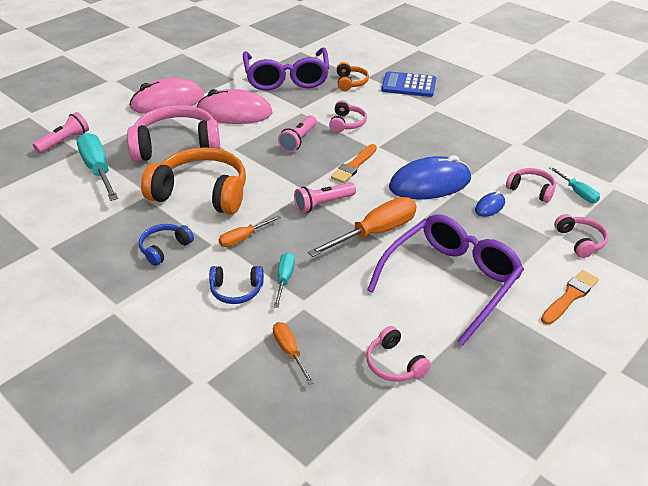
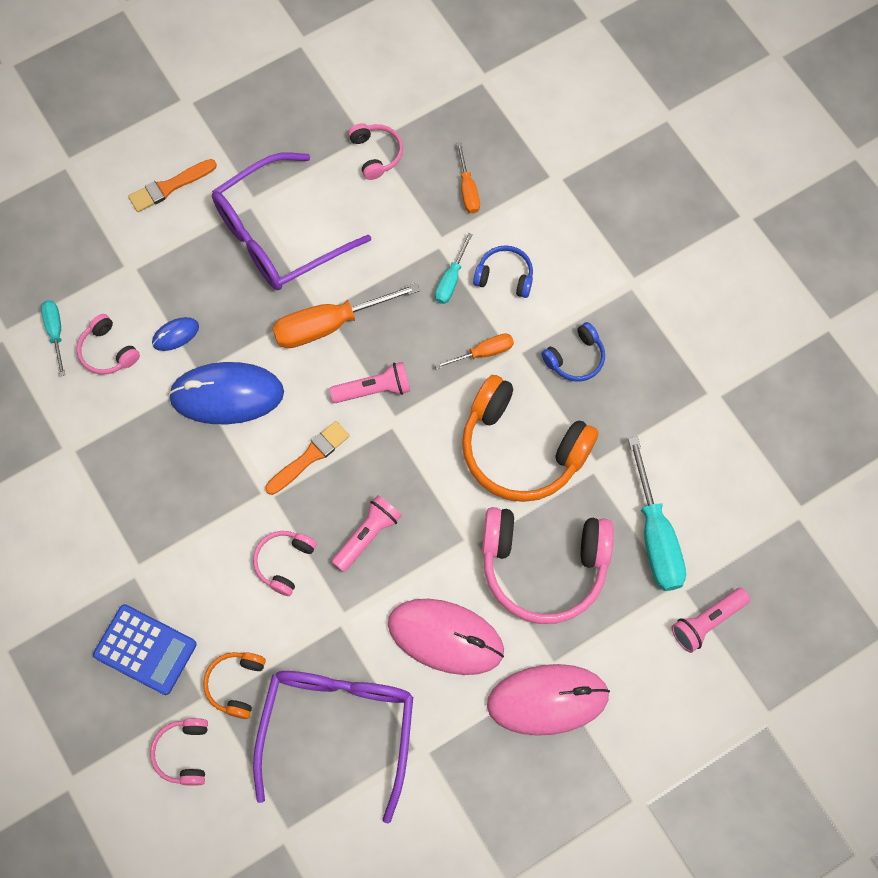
camera: 165 degrees left, 30 degrees up
(580, 241) = (107, 255): pink headphones -> pink headphones (183, 753)

